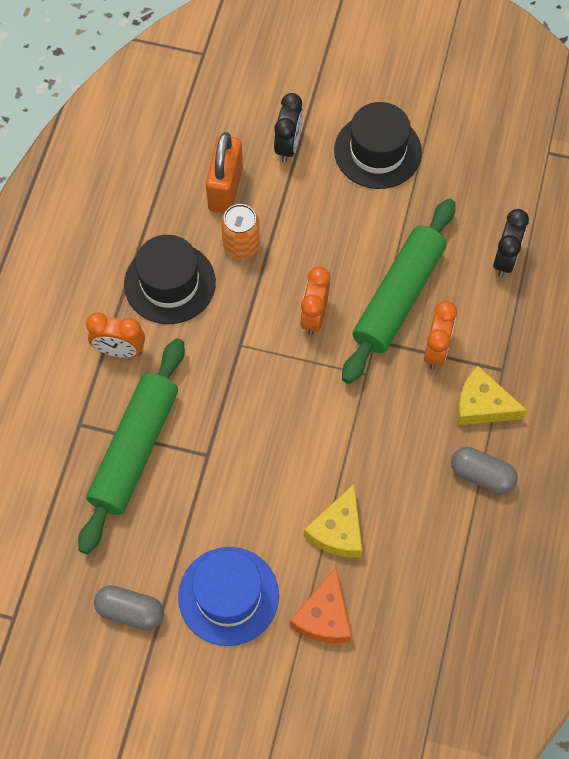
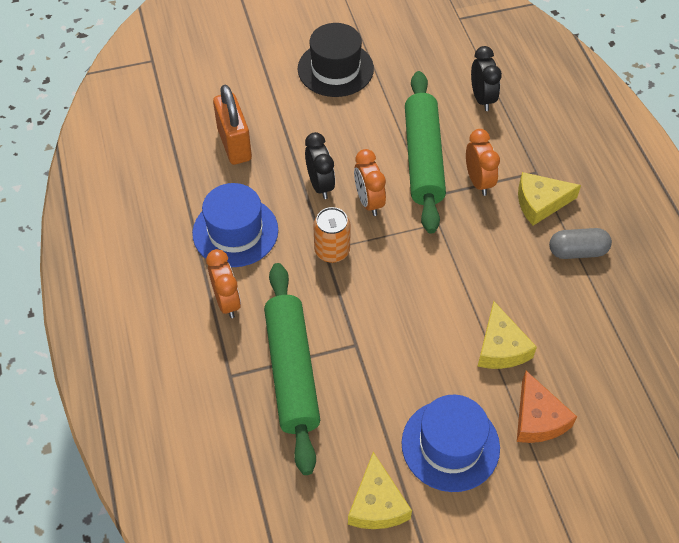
camera: 30 degrees left, 10 degrees down
(119, 350) = (227, 301): orange clock -> orange clock turned 90 degrees counterclockwise
(130, 611) = (377, 504): grey capsule -> yellow cheese
(170, 283) = (235, 231): black hat -> blue hat
(241, 245) = (275, 178): orange can -> orange can (332, 251)
(288, 146) = (264, 94): black clock -> black clock (320, 185)

